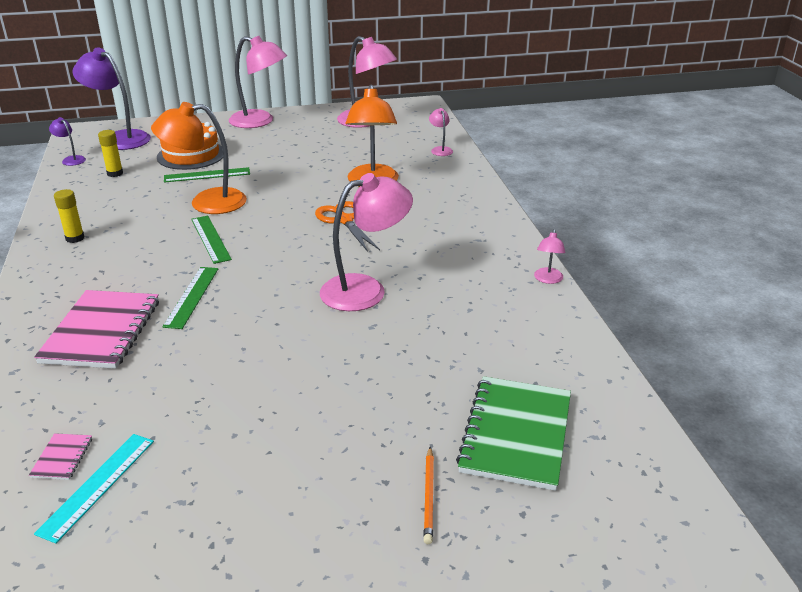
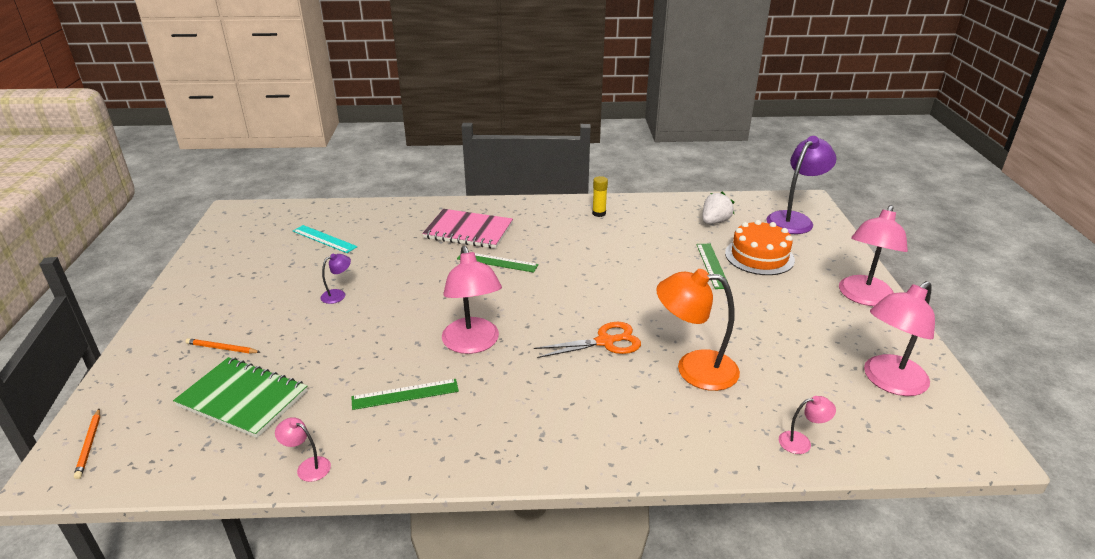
camera: 100 degrees right, 0 degrees up
(62, 458) = (353, 228): pink notebook -> none
(71, 159) = (743, 201): purple lamp -> purple lamp (338, 295)
(115, 173) = (714, 222): yellow glue stick -> white strawberry
(206, 202) = (653, 266): orange lamp -> none
(211, 239) = (584, 268): green ruler -> green ruler (405, 394)
(547, 279) = (440, 473): pink lamp -> pink lamp (308, 466)
(657, 548) = (89, 444): none -> orange pencil

